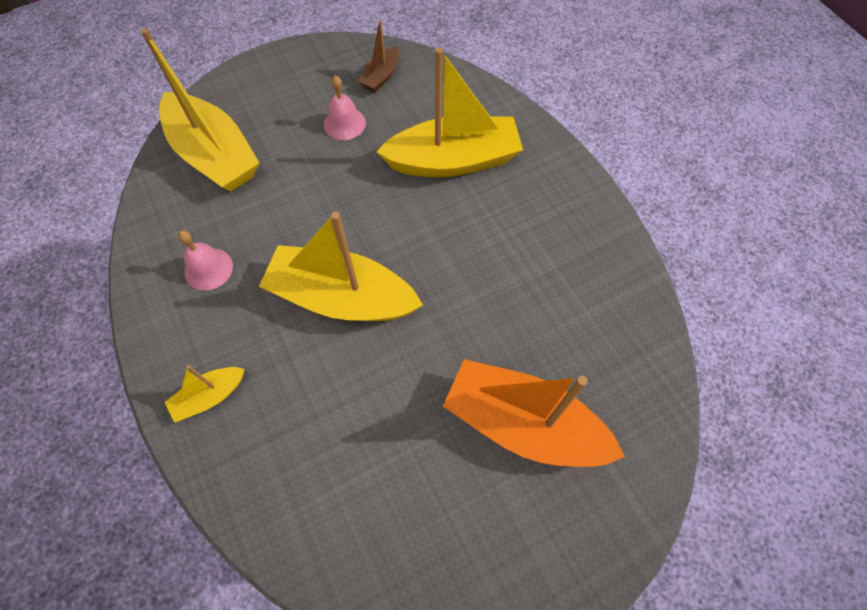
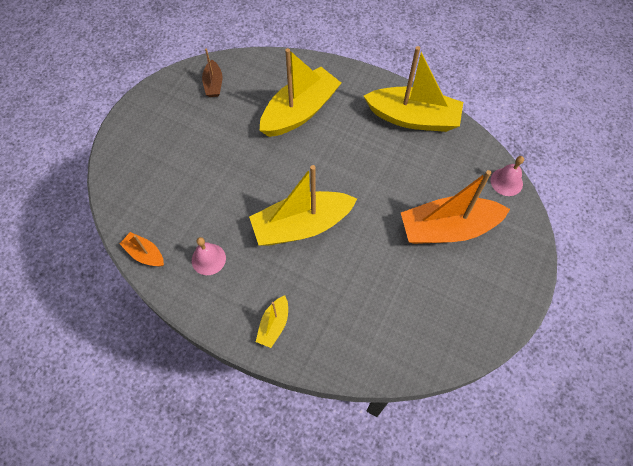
camera: 35 degrees left, 0 degrees up
(151, 220) = (145, 254): none -> orange boat
(214, 155) = (149, 192): yellow boat -> yellow boat (413, 118)
(344, 123) = (216, 126): pink bell -> pink bell (506, 182)

